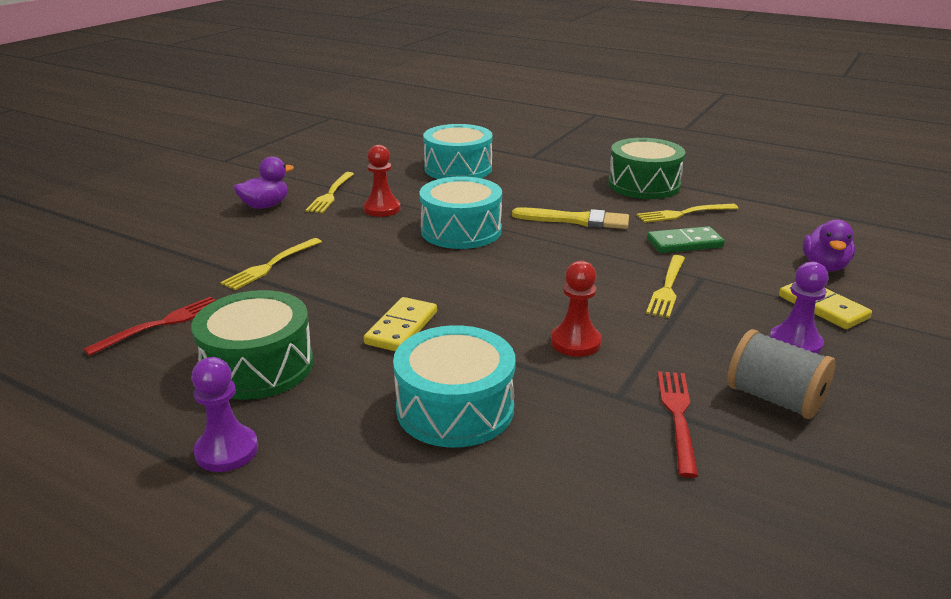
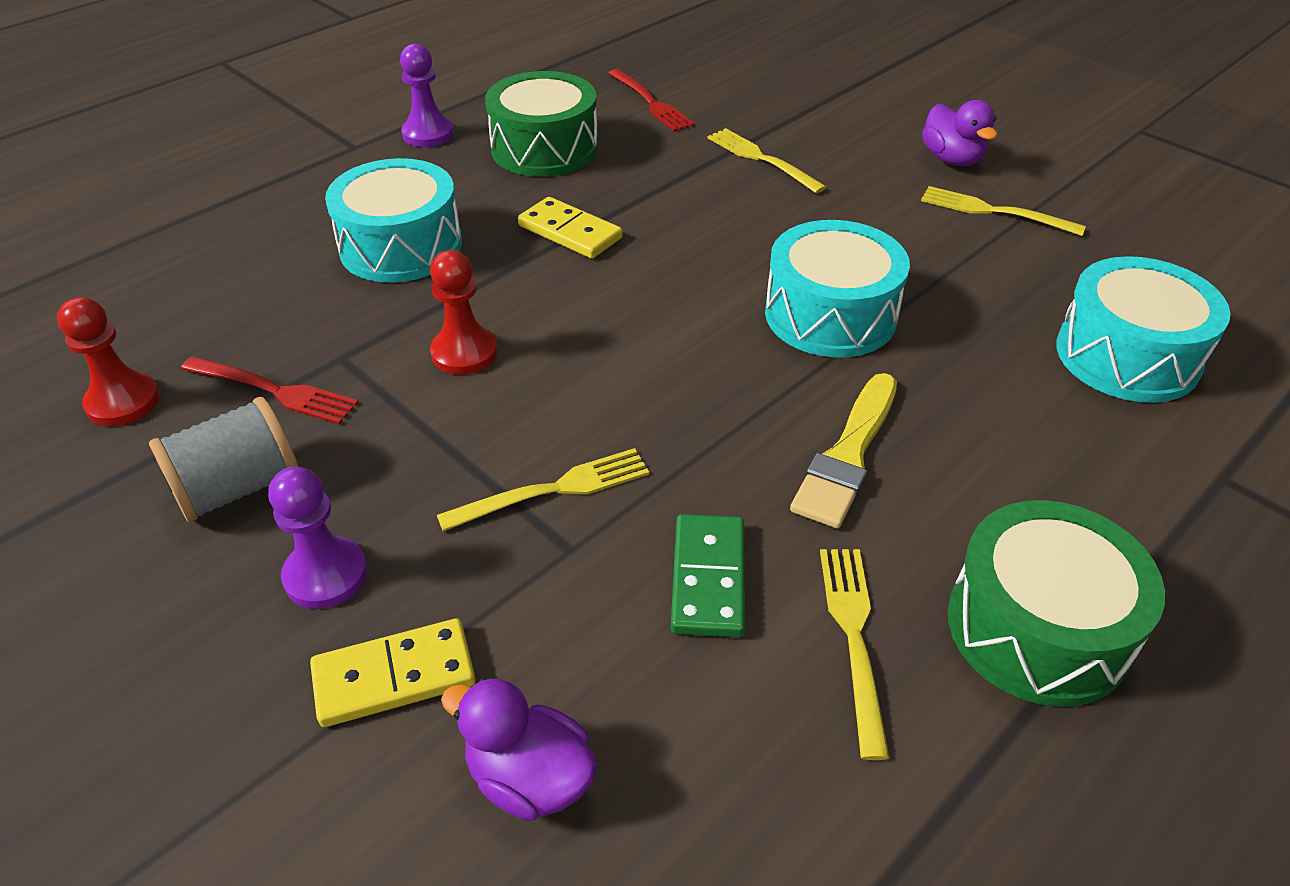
camera: 105 degrees right, 15 degrees up
(382, 209) = (929, 251): red pawn -> red pawn (123, 402)
(667, 288) = (554, 489): yellow fork -> yellow fork turned 120 degrees clockwise

